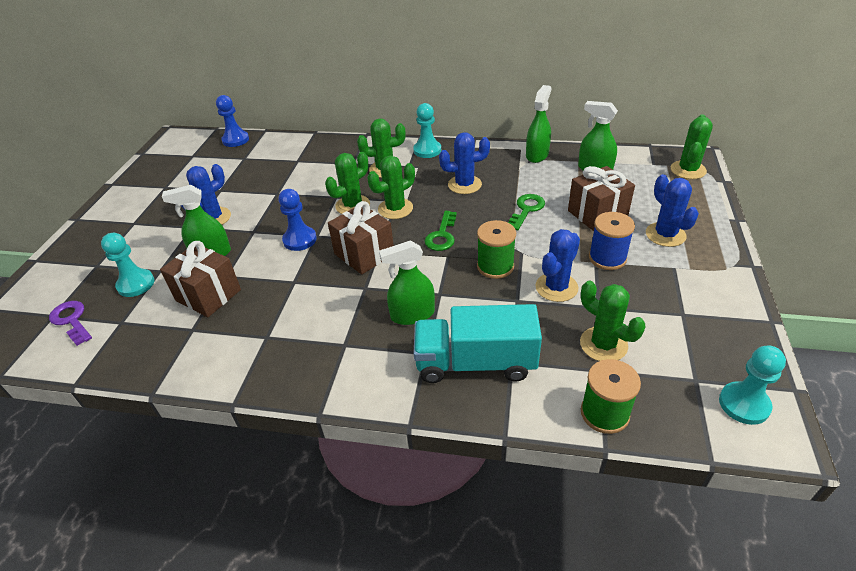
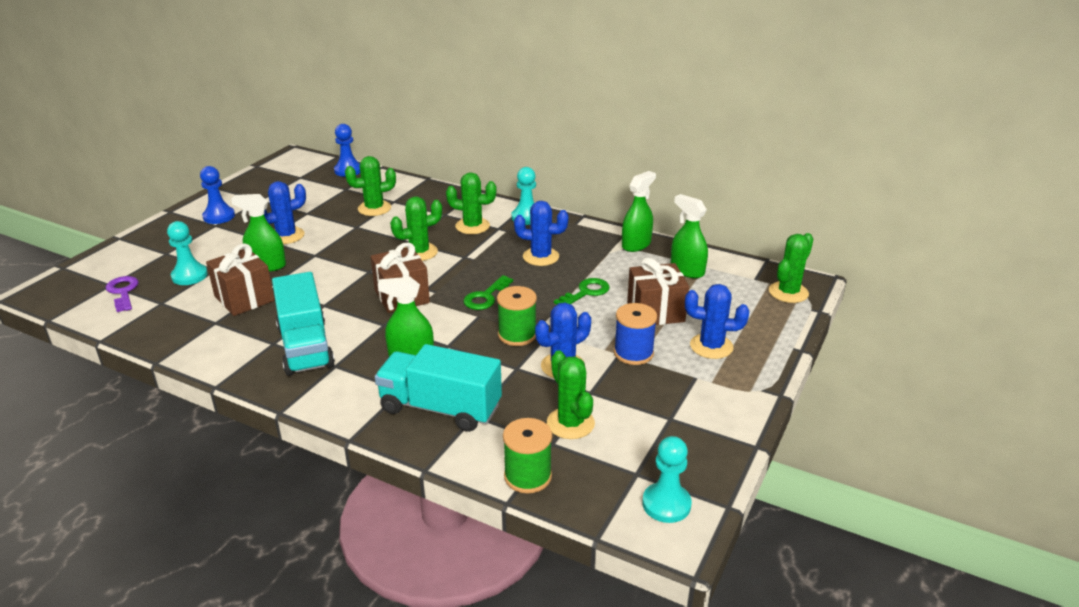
camera: 15 degrees right, 10 degrees down
(300, 240) = (351, 271): blue pawn -> blue pawn (219, 216)
(302, 332) = (305, 347): none -> turquoise truck
(395, 209) = (458, 264): green cactus -> green cactus (374, 208)
(665, 235) = (711, 346): blue cactus -> blue cactus turned 75 degrees counterclockwise

